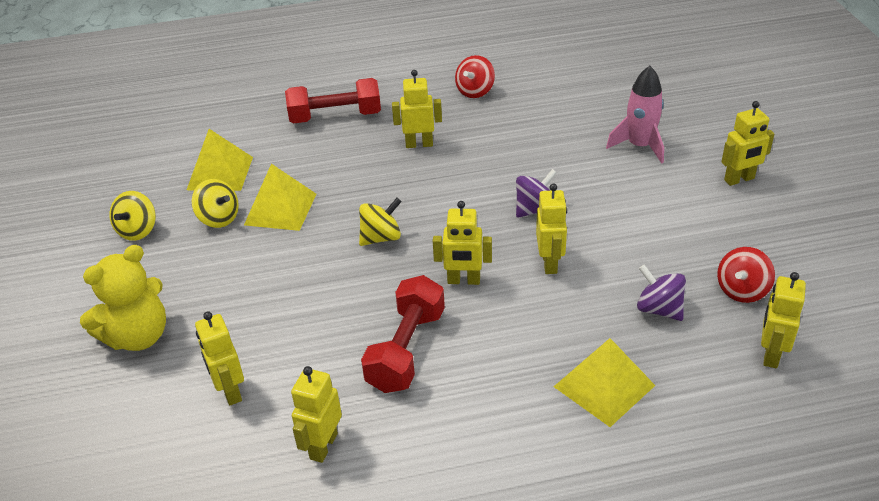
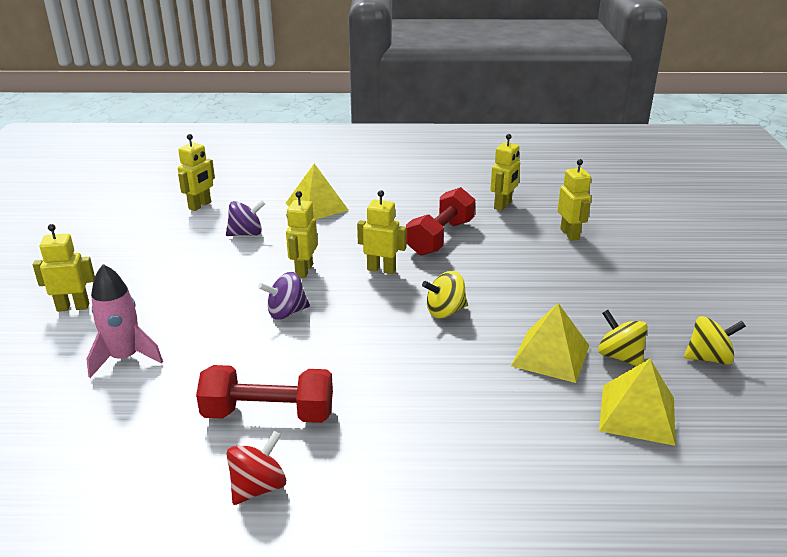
camera: 170 degrees left, 10 degrees down
(138, 230) = (708, 358): yellow spinning top -> yellow spinning top turned 60 degrees clockwise
(138, 336) = (657, 272): yellow teddy bear -> none
(335, 117) = (483, 480): red dumbbell -> red dumbbell (268, 414)
(419, 144) = (375, 408): yellow robot -> none
(659, 309) = (246, 234): purple spinning top -> purple spinning top turned 75 degrees counterclockwise
(742, 290) = (177, 235): red spinning top -> none

